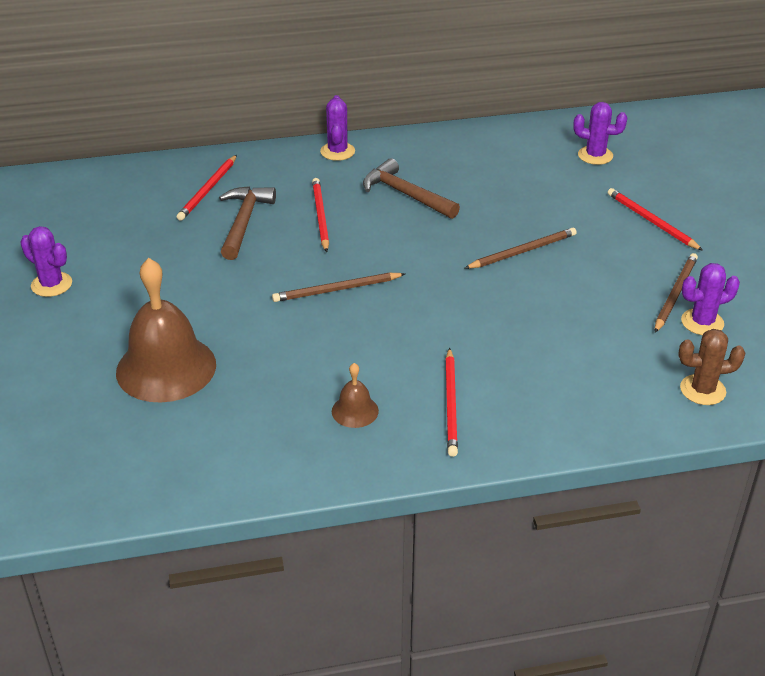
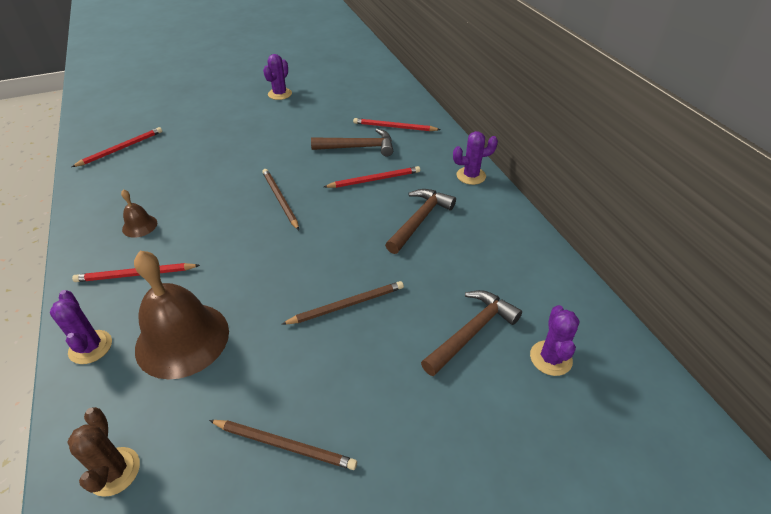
camera: 80 degrees right, 5 degrees up
(166, 368) = (198, 144): brown bell -> brown bell (182, 339)
(523, 251) = (347, 305): brown pencil -> brown pencil turned 75 degrees counterclockwise
(564, 187) = (472, 332): none -> brown hammer
(651, 221) = (427, 419): red pencil -> red pencil (121, 148)
(702, 322) = (231, 474): purple cactus -> purple cactus (90, 347)

